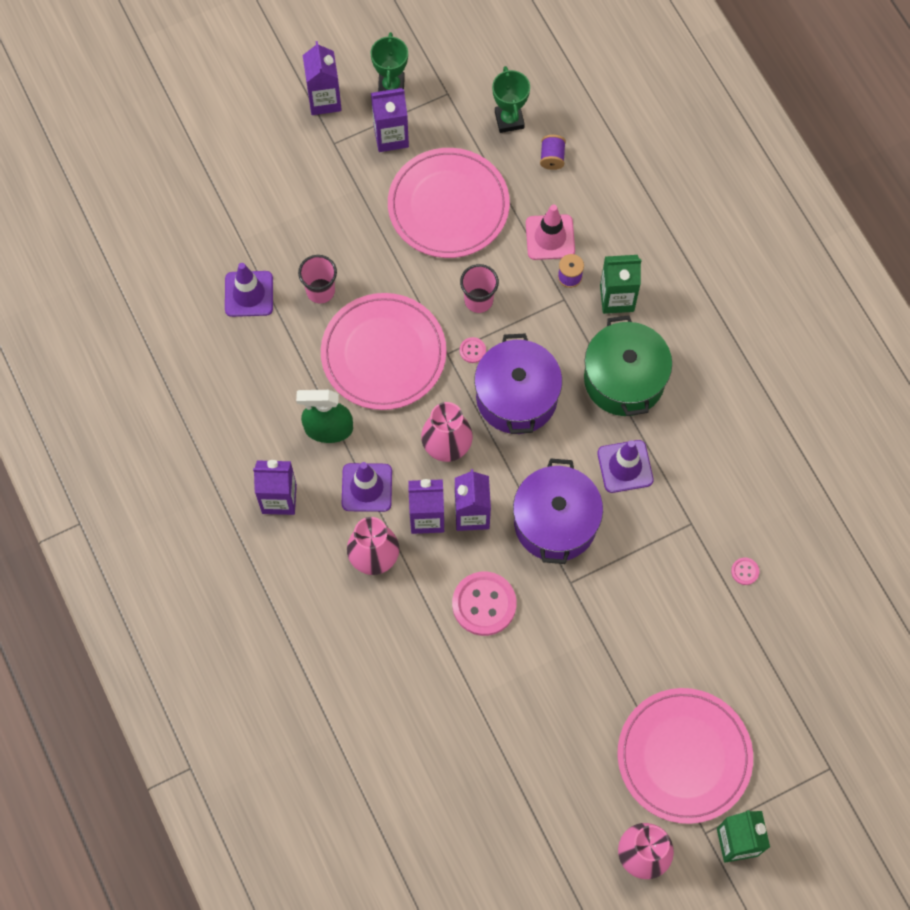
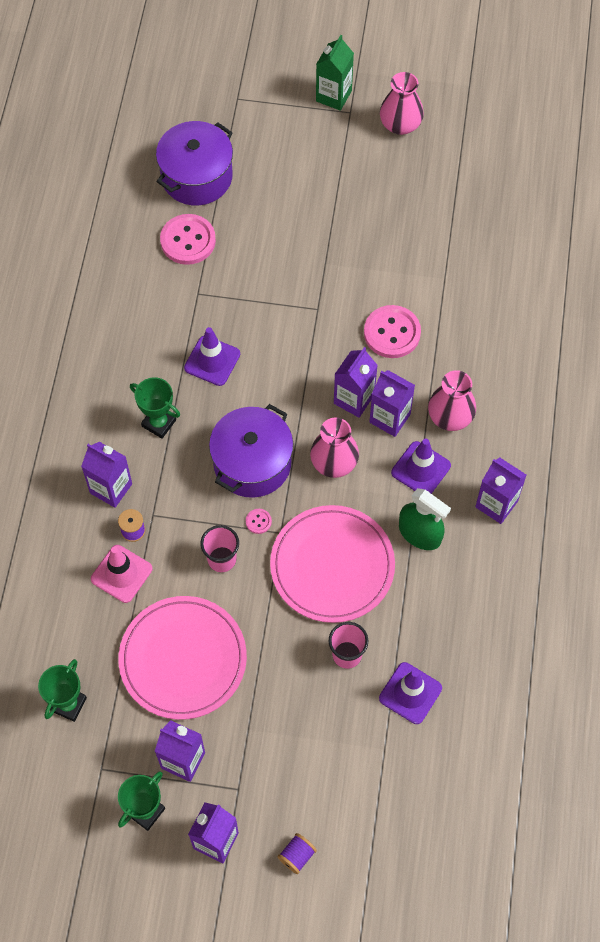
camera: 145 degrees left, 5 degrees down
(552, 158) = (61, 643): purple spool -> purple spool (297, 856)
(555, 522) = (296, 355): purple pot -> purple pot (196, 177)
(617, 298) = (111, 488): green carton -> purple carton
(624, 379) = (159, 423): green pot -> green trophy
(684, 756) = (327, 160): pink plate -> none
(745, 571) = (188, 240): pink button -> pink button, size x2.30

